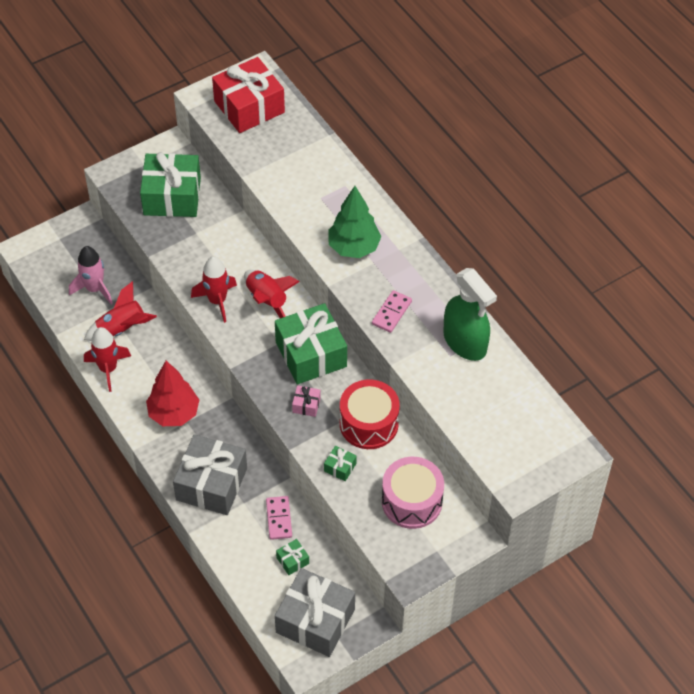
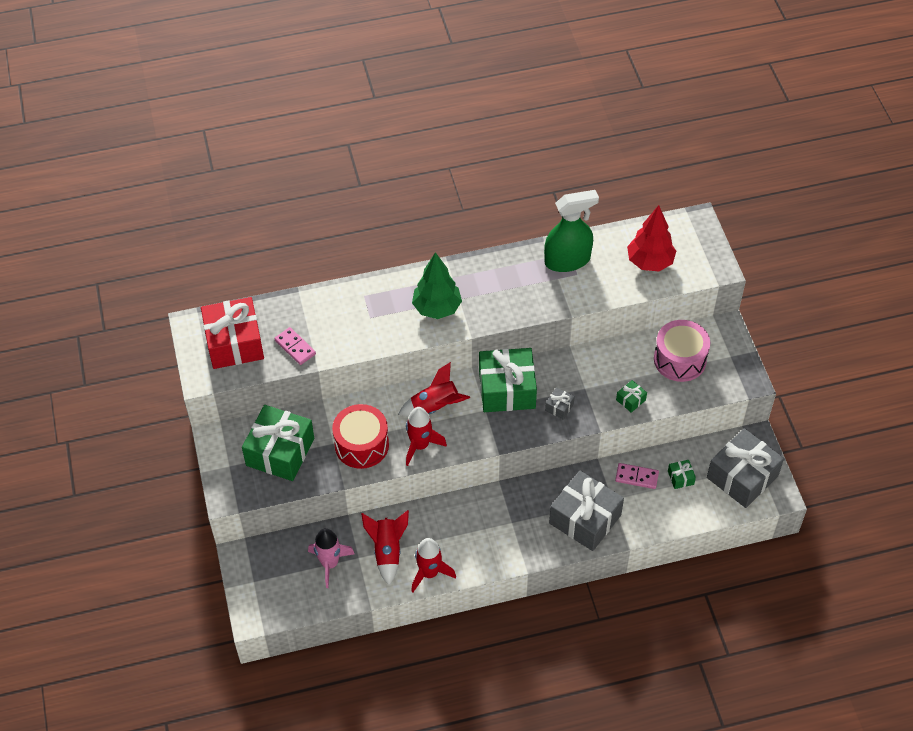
camera: 70 degrees left, 0 degrees up
(174, 413) = (499, 531): red tree -> red tree (650, 262)
(306, 405) = (559, 407): pink gift -> grey gift
(369, 424) = (594, 367): red drum -> red drum (361, 445)
(391, 313) = (518, 301): pink domino -> pink domino (295, 347)

